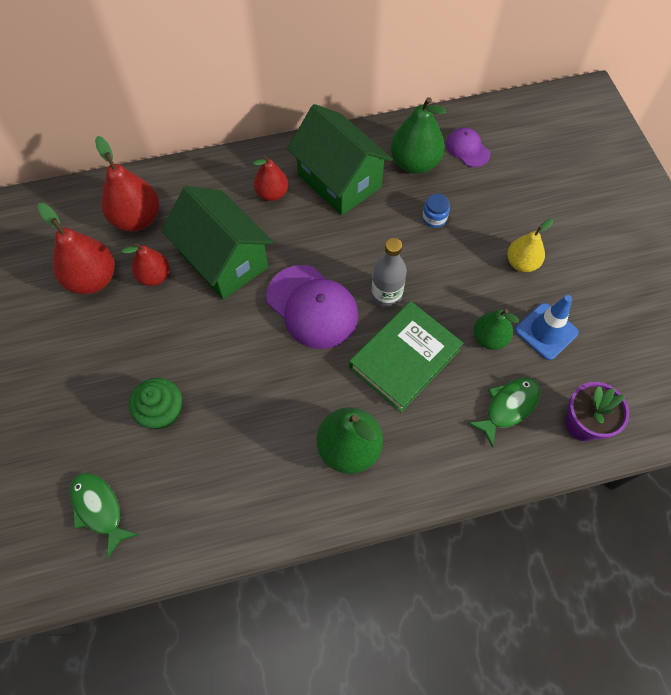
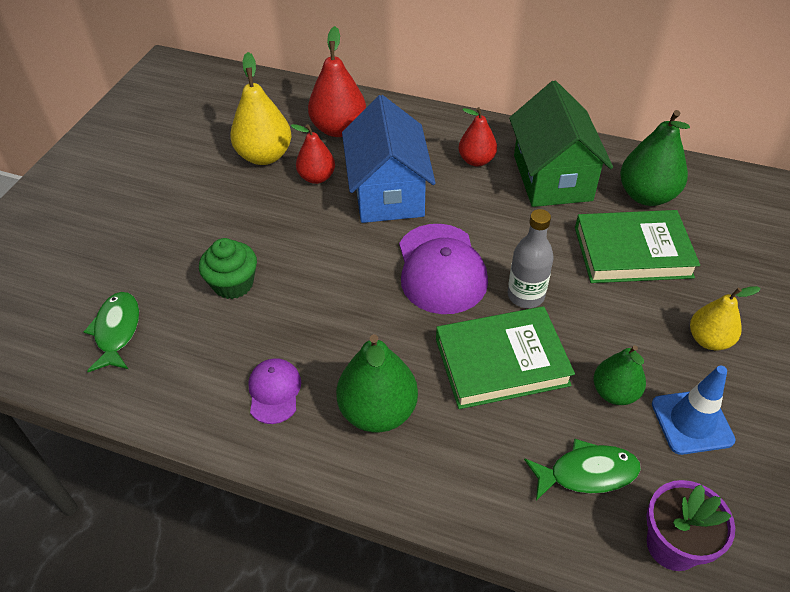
camera: 35 degrees right, 15 degrees down
(92, 279) = (265, 156): red pear -> yellow pear
(224, 260) = (388, 192): green house -> blue house
(434, 218) = (632, 252): blue jar -> green book
(467, 149) = (718, 208): purple cap -> purple cap (274, 392)

